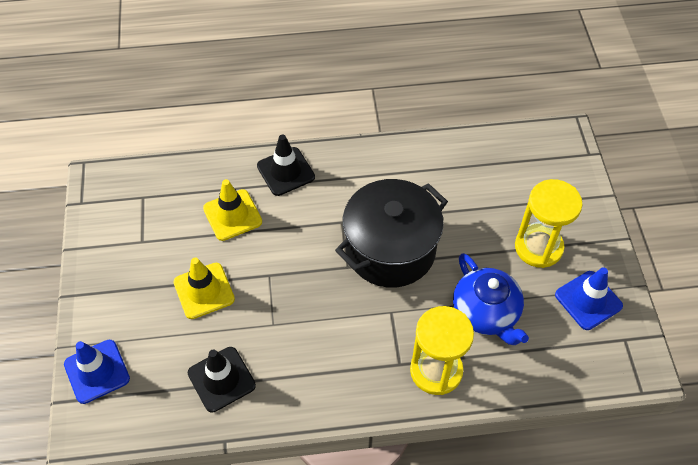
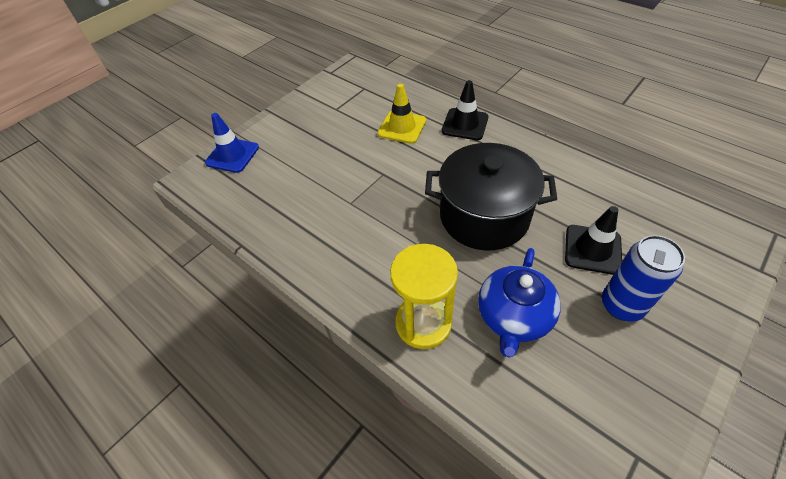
camera: 50 degrees right, 5 degrees down
(204, 291) = (335, 155): yellow traffic cone -> none
(221, 379) = (283, 209): black traffic cone -> black traffic cone (592, 249)
(538, 247) = (621, 305): yellow hourglass -> blue can
(588, 300) = (630, 388): blue traffic cone -> none

